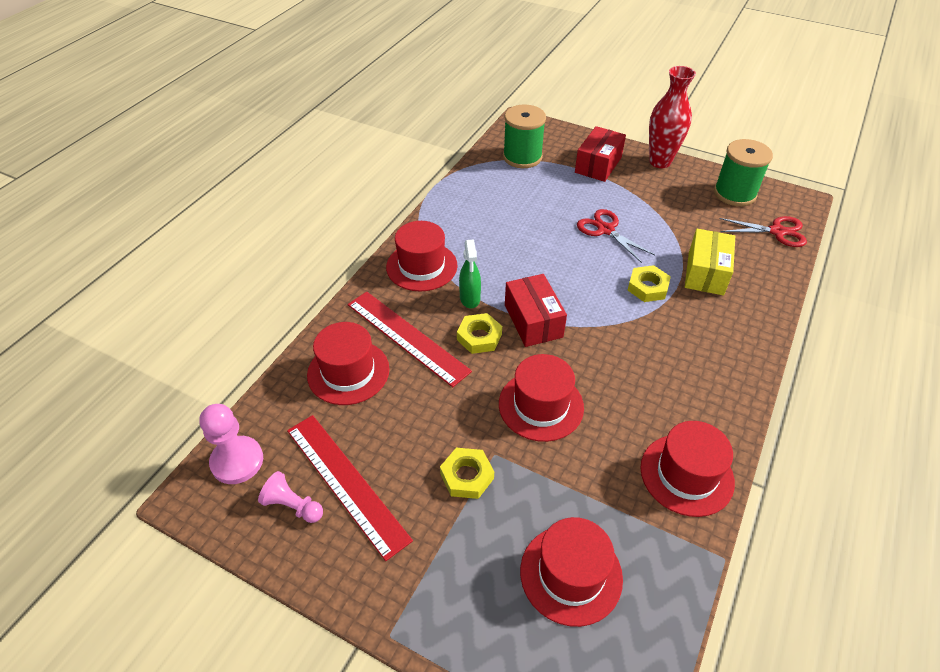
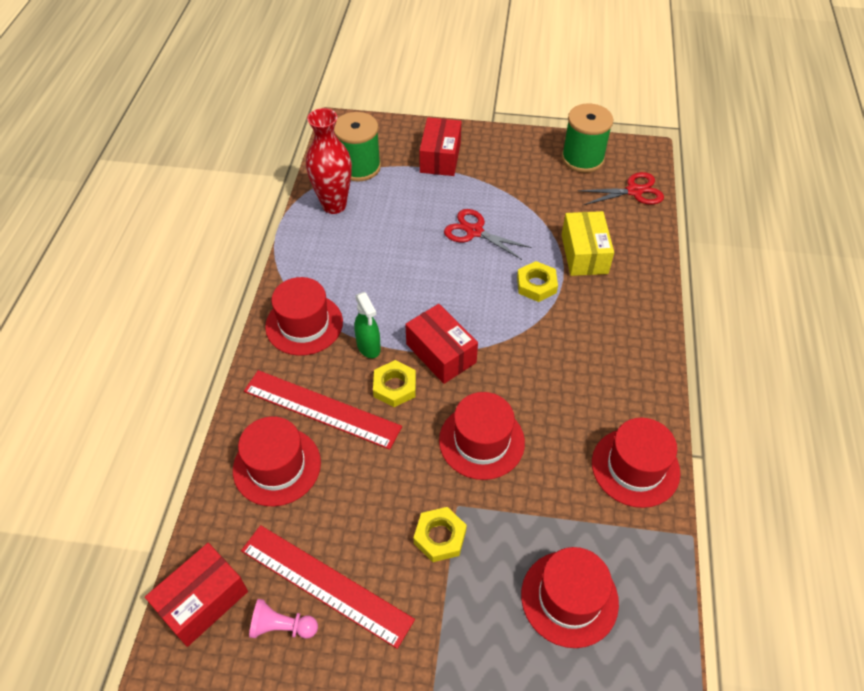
camera: 20 degrees left, 5 degrees up
(237, 461) = (202, 601): pink pawn -> red box
(660, 162) = (500, 139): red vase -> red vase (334, 205)

